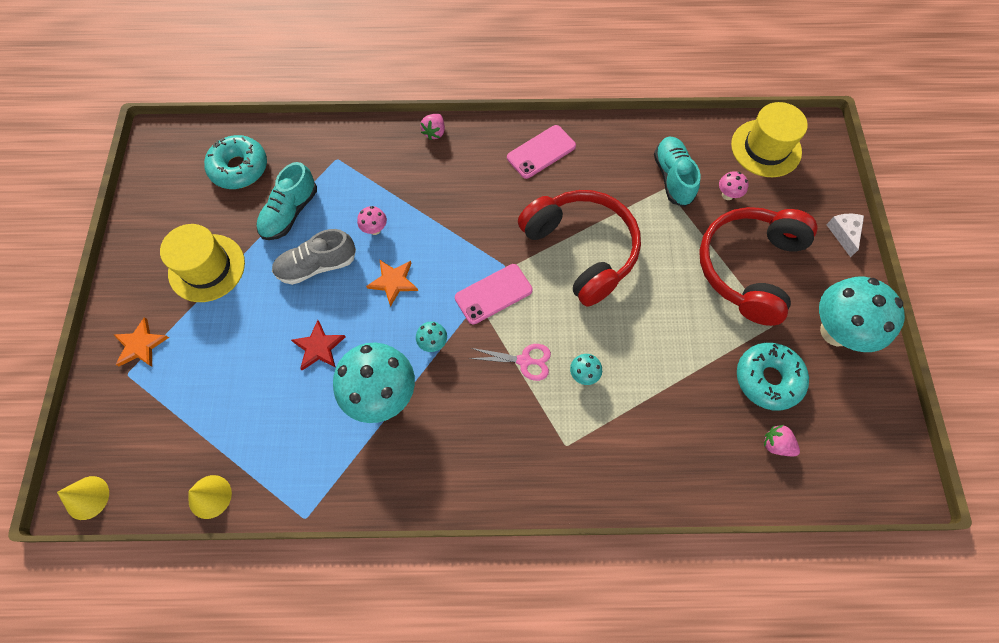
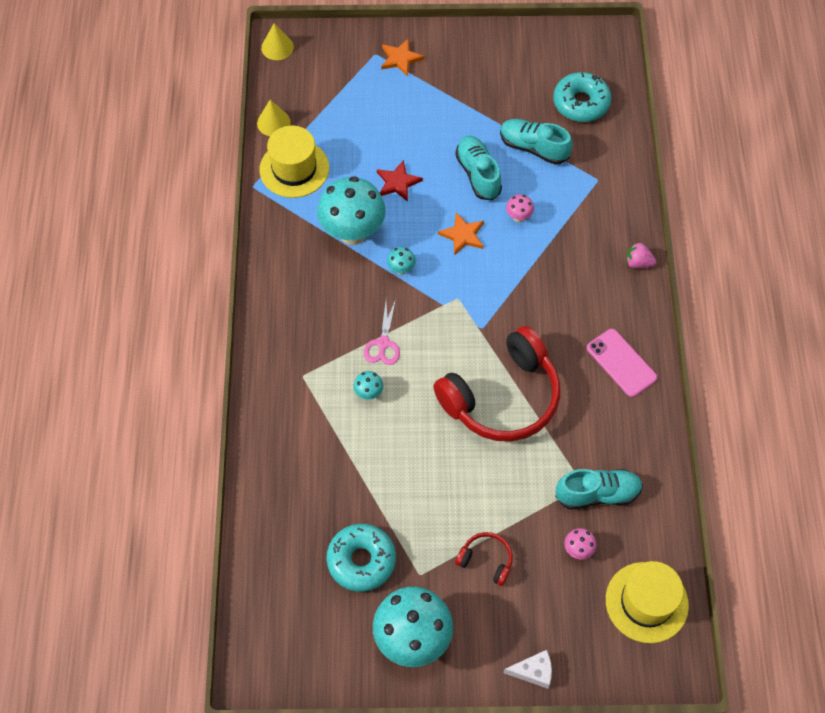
camera: 90 degrees right, 5 degrees down
(207, 268) = (473, 93): yellow hat -> yellow hat (294, 169)
(317, 266) = (478, 174): grey shoe -> turquoise shoe
(493, 294) = (451, 318): pink phone -> none
(749, 268) = (486, 560): red headphones -> red headphones, size x0.43
(776, 444) = (296, 558): pink strawberry -> none

